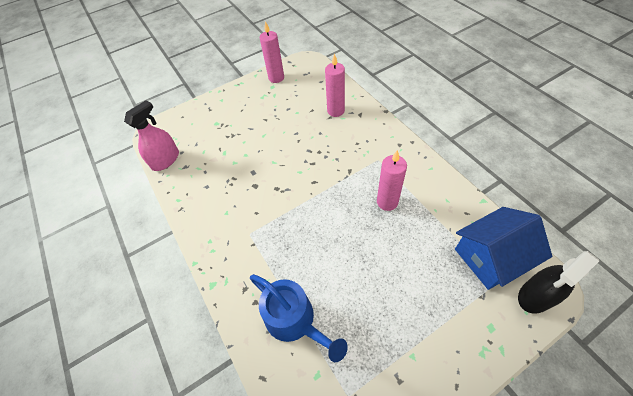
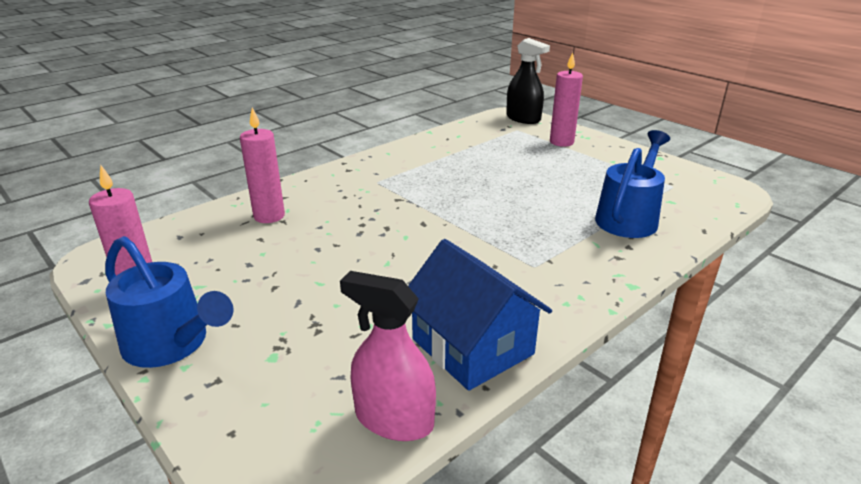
camera: 105 degrees left, 25 degrees down
(235, 94) = (172, 344): none -> blue watering can
(387, 202) = (445, 174): pink candle -> pink candle (561, 142)
(491, 257) = (494, 131): blue house -> blue house (472, 346)

